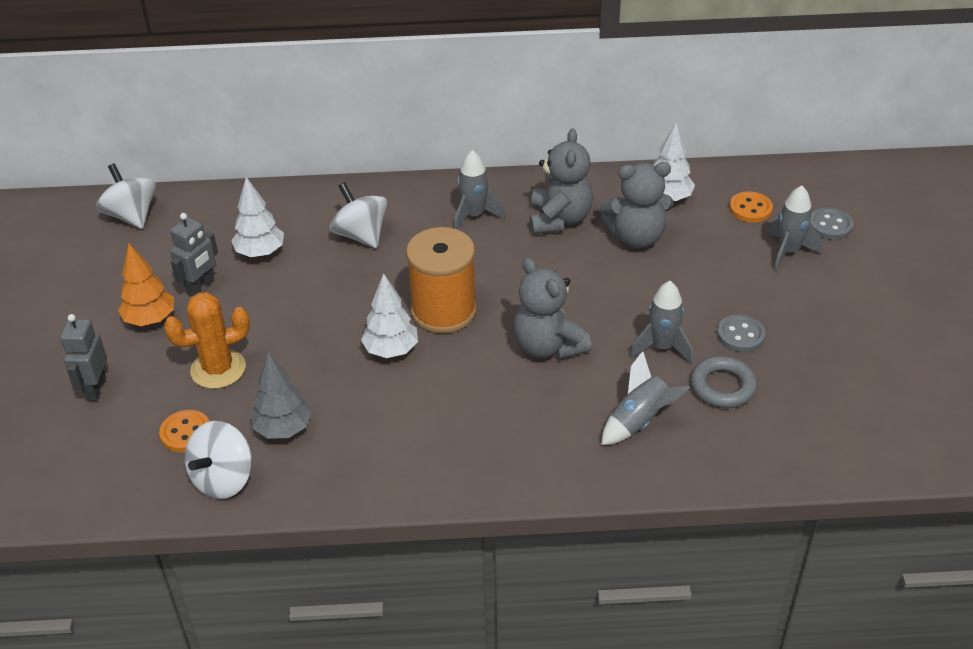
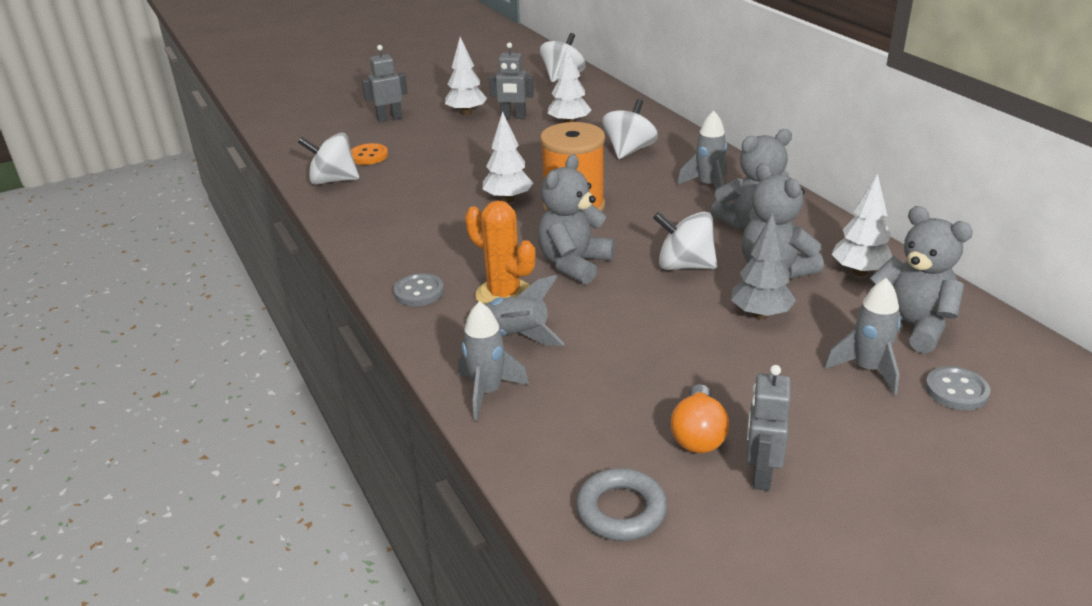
camera: 65 degrees right, 10 degrees down
(150, 320) = (466, 113): orange tree -> white tree
(218, 369) = (436, 147): orange cactus -> orange cactus (504, 295)
(283, 429) = (393, 185): grey tree -> grey tree (760, 314)
(596, 282) = (684, 266): none -> white spinning top
(662, 347) = (627, 324): grey rocket -> grey rocket (487, 392)
(722, 387) = (603, 374): grey ring -> grey ring (621, 510)
(740, 335) = (692, 368): grey button -> grey button (419, 292)
(750, 209) = (911, 326): orange button -> grey teddy bear
(820, 363) = (698, 435): none -> orange light bulb
(873, 350) = (761, 474): none -> grey robot

